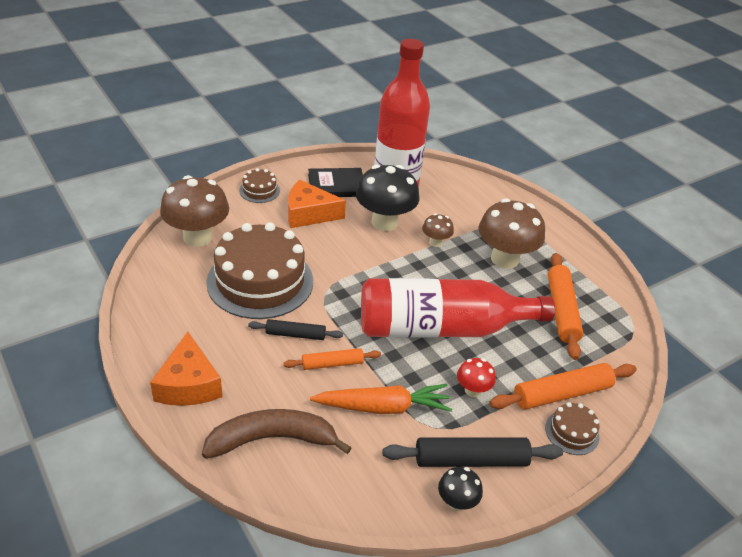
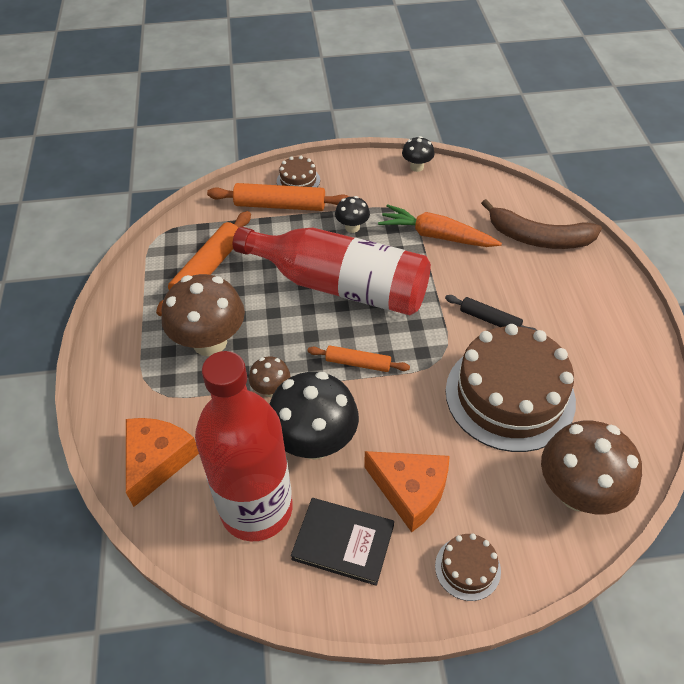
camera: 150 degrees left, 10 degrees up
(188, 384) = (605, 300): orange cheese -> orange cheese (157, 461)
(332, 364) = (464, 282): orange rolling pin -> orange rolling pin (358, 363)
(471, 460) = (389, 185): black rolling pin -> none
(472, 390) = (352, 227): red mushroom -> black mushroom

